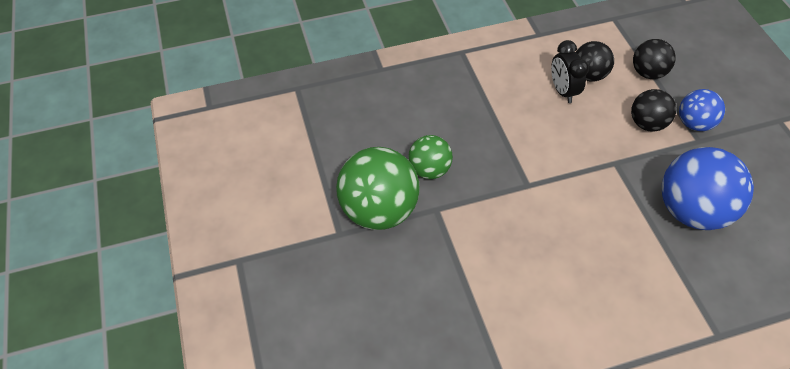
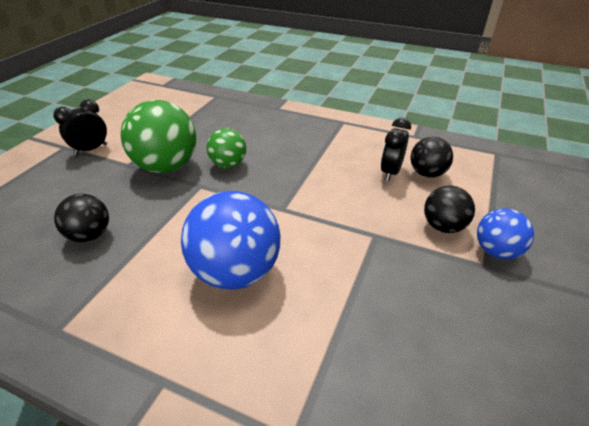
camera: 40 degrees right, 15 degrees down
(273, 243) = (91, 149): none -> black clock
(647, 73) = (488, 196): black ball -> black ball (90, 235)
(690, 210) = (407, 311): blue ball -> blue ball (236, 272)

